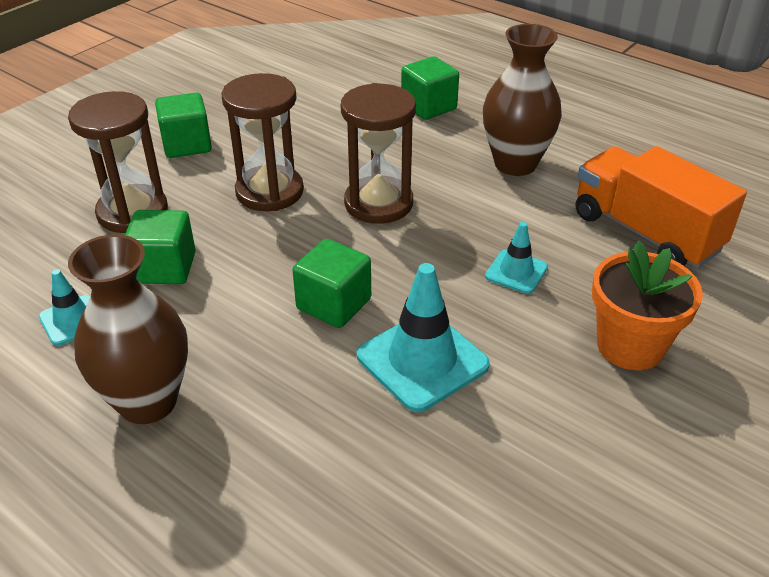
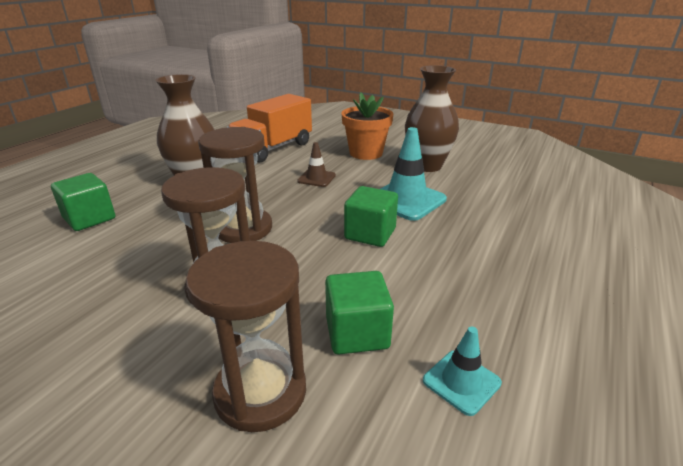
camera: 100 degrees left, 10 degrees down
(148, 402) = (515, 299): brown vase -> brown vase (427, 166)
(187, 144) = (99, 381): green cube -> none
(516, 272) = (316, 178): turquoise traffic cone -> brown traffic cone

